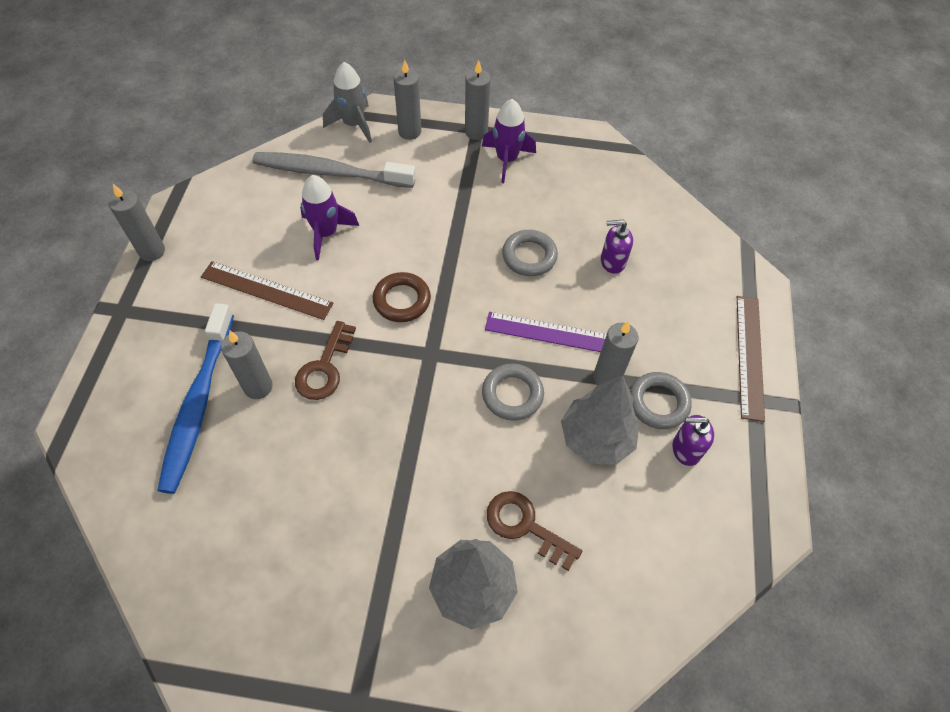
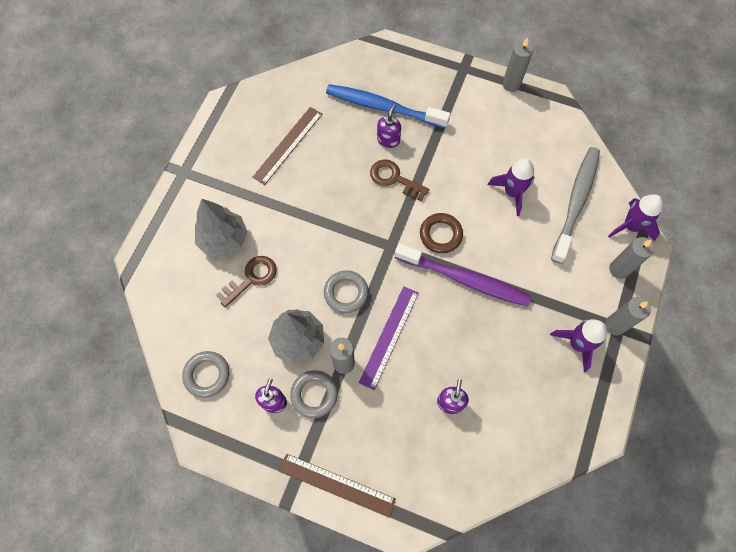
camera: 105 degrees right, 10 degrees up
(258, 387) = (388, 140): grey candle -> purple soap dispenser
(266, 290) = (465, 150): brown ruler -> brown ruler (288, 145)
(353, 124) = (631, 226): grey rocket -> purple rocket
(457, 267) = (465, 279): none -> purple toothbrush
(529, 256) = (467, 336): grey ring -> grey ring (207, 375)

